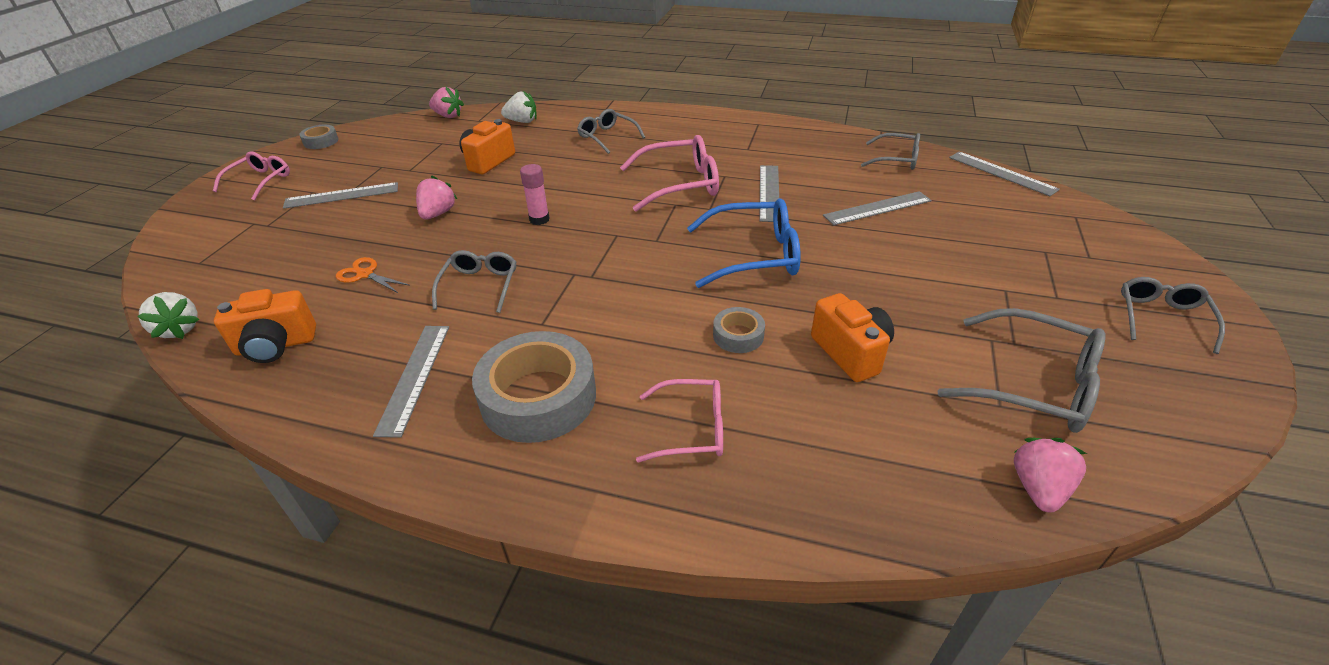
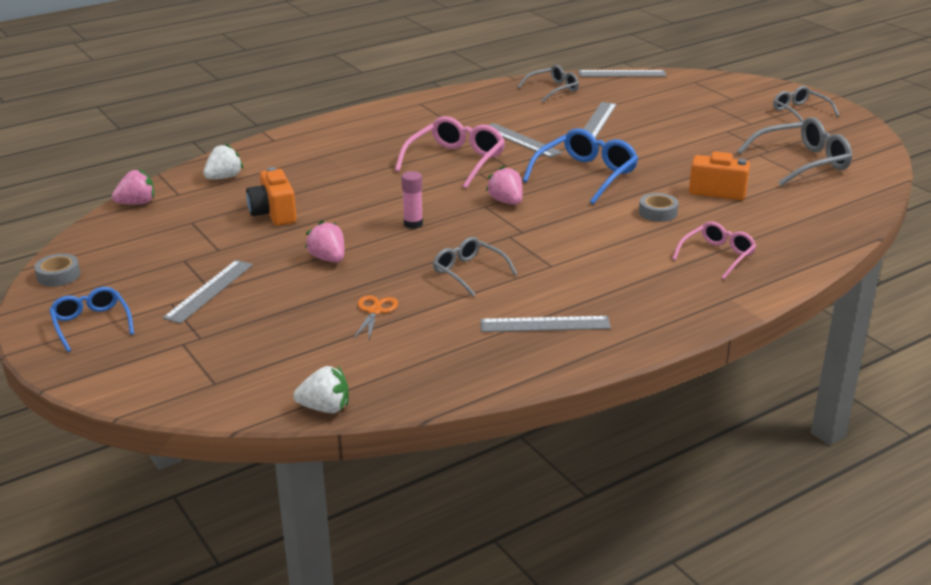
camera: 50 degrees left, 10 degrees down
(260, 181) = (91, 324): pink glasses -> blue glasses
(276, 345) = (421, 369): orange camera -> none
(365, 274) = (374, 311): orange scissors -> orange scissors turned 120 degrees clockwise
(414, 377) = (545, 324): grey ruler -> grey ruler turned 45 degrees counterclockwise
(538, 397) = (627, 289): grey tape -> none
(607, 137) = (328, 157): grey glasses -> none
(1038, 488) = (863, 196): pink strawberry -> pink strawberry (506, 201)

